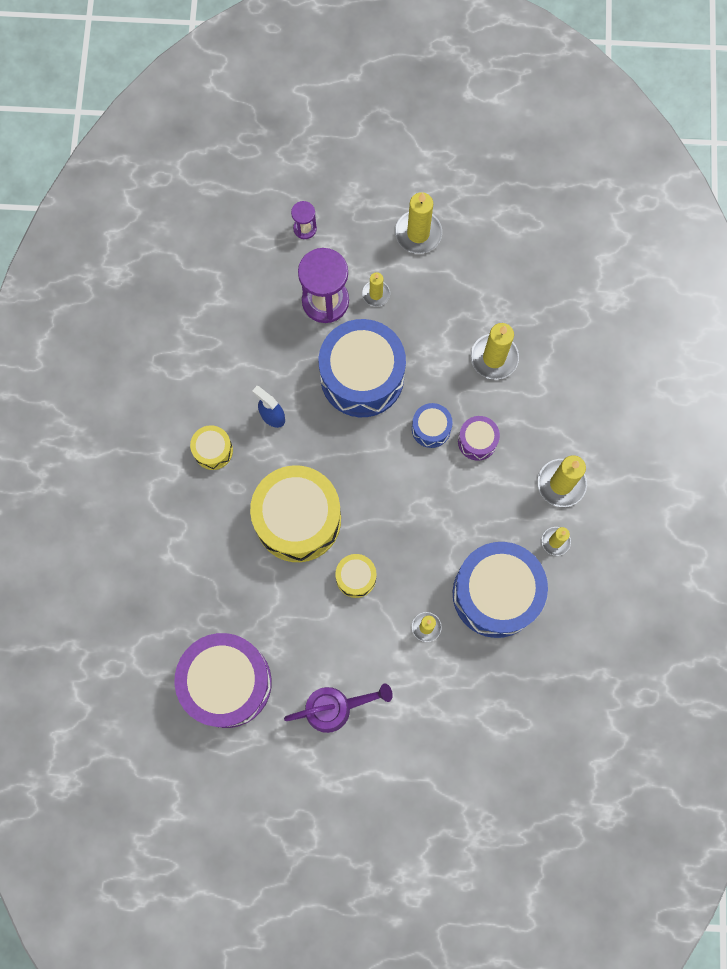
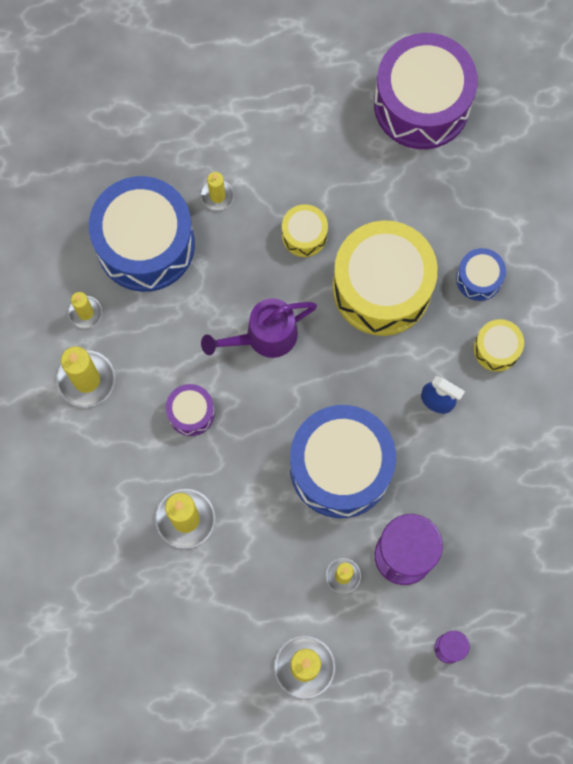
camera: 170 degrees right, 0 degrees up
(335, 707) = (301, 98): purple watering can -> purple watering can (264, 337)
(431, 428) = (248, 418): blue drum -> blue drum (479, 278)

